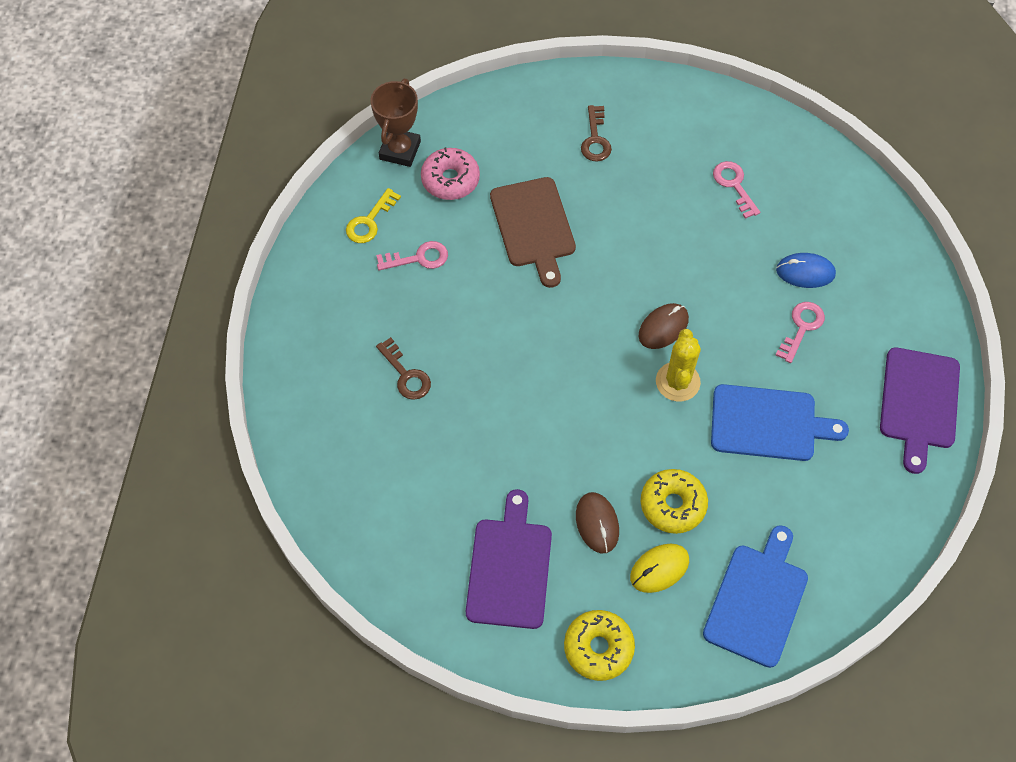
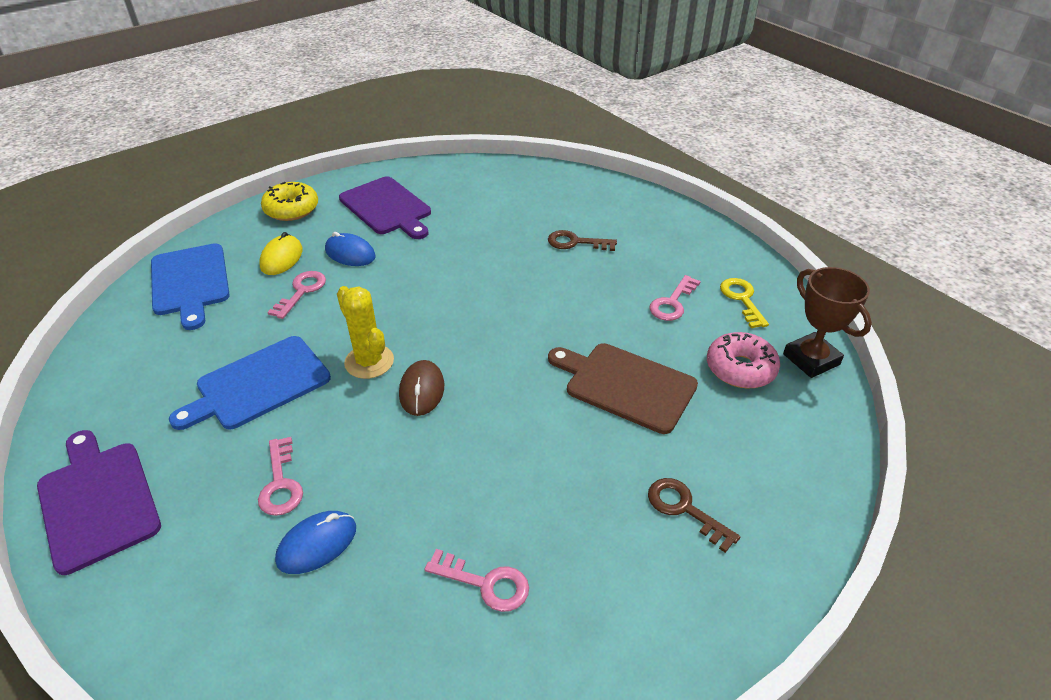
camera: 135 degrees right, 20 degrees down
(597, 523) = (350, 253): brown mouse -> blue mouse
(672, 505) = (301, 291): yellow donut -> pink key

